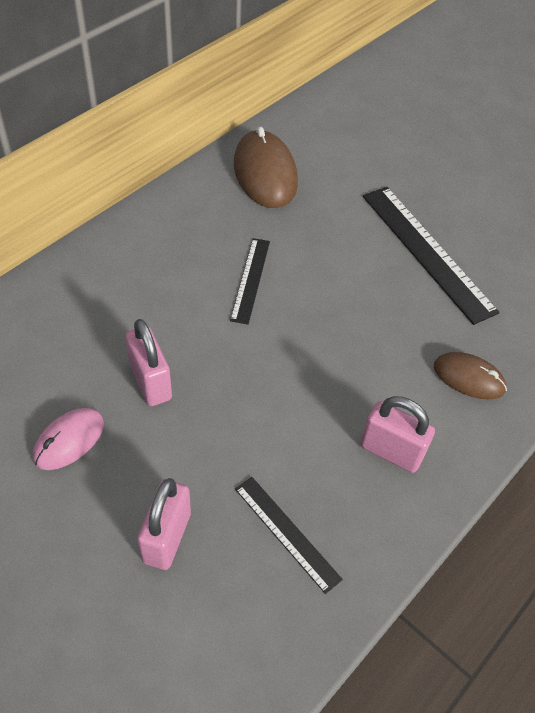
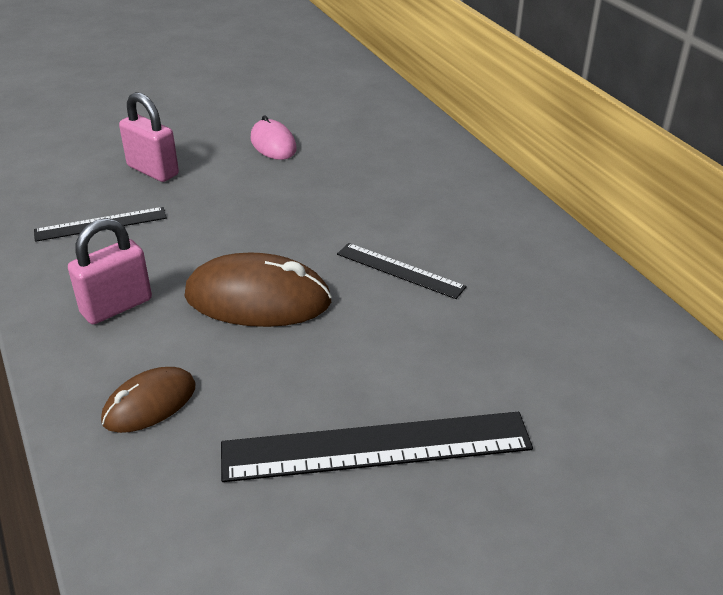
camera: 115 degrees right, 15 degrees down
(150, 382) = (303, 187): pink padlock -> none
(265, 173) = (591, 327): brown mouse -> brown mouse (258, 298)

